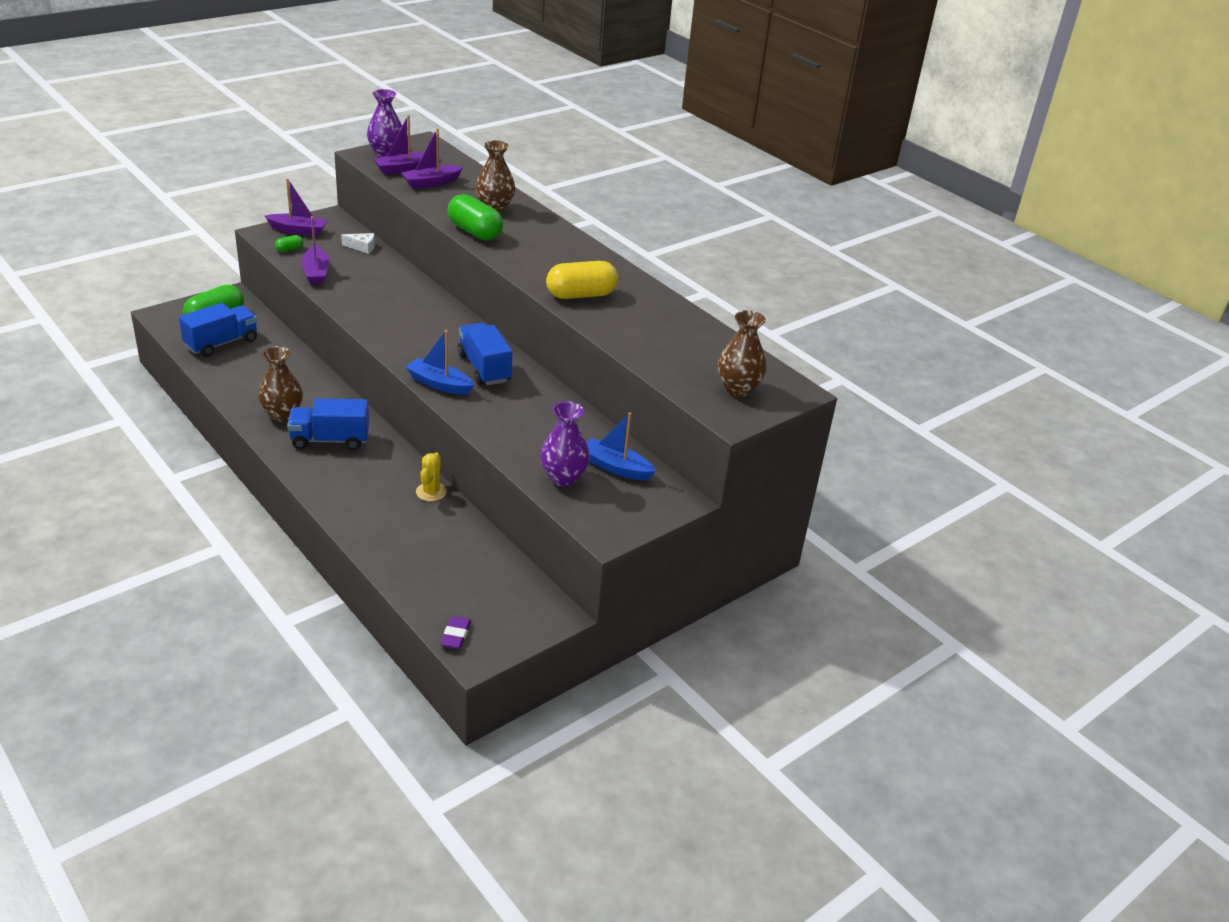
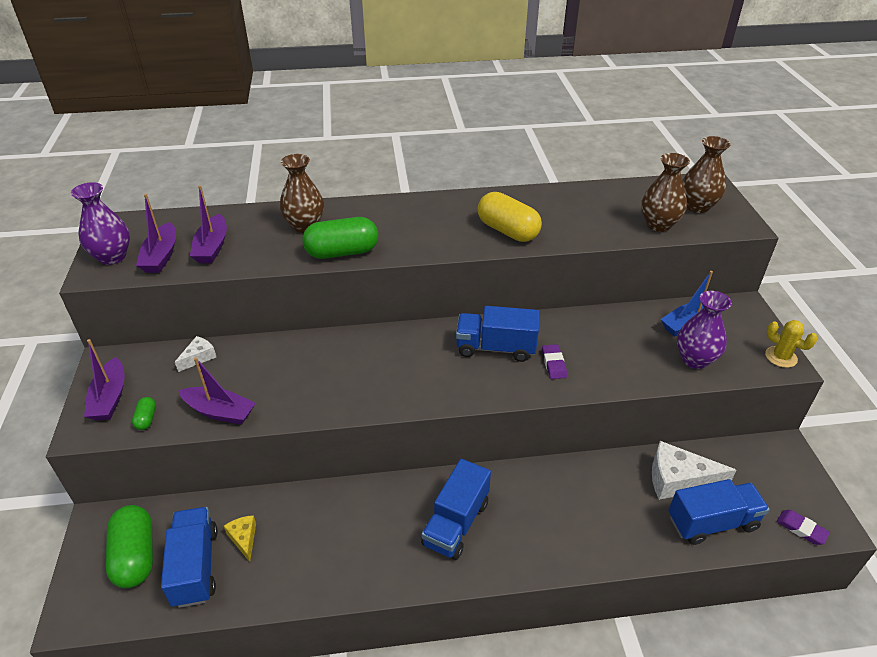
camera: 55 degrees left, 5 degrees up
(255, 353) = (244, 538): none -> yellow cheese
(282, 414) = (384, 551): brown vase -> brown vase (658, 225)
(298, 230) = (110, 398): purple boat -> purple boat turned 135 degrees clockwise
(424, 577) = (712, 522): none -> blue truck
(431, 492) = (582, 471): yellow cactus -> yellow cactus (781, 357)
(439, 384) = (507, 387): blue boat -> none
(462, 549) = (678, 480): none -> white cheese
(489, 401) = (553, 364): none -> purple eraser
(581, 295) = (507, 231): yellow capsule -> yellow capsule turned 60 degrees counterclockwise

